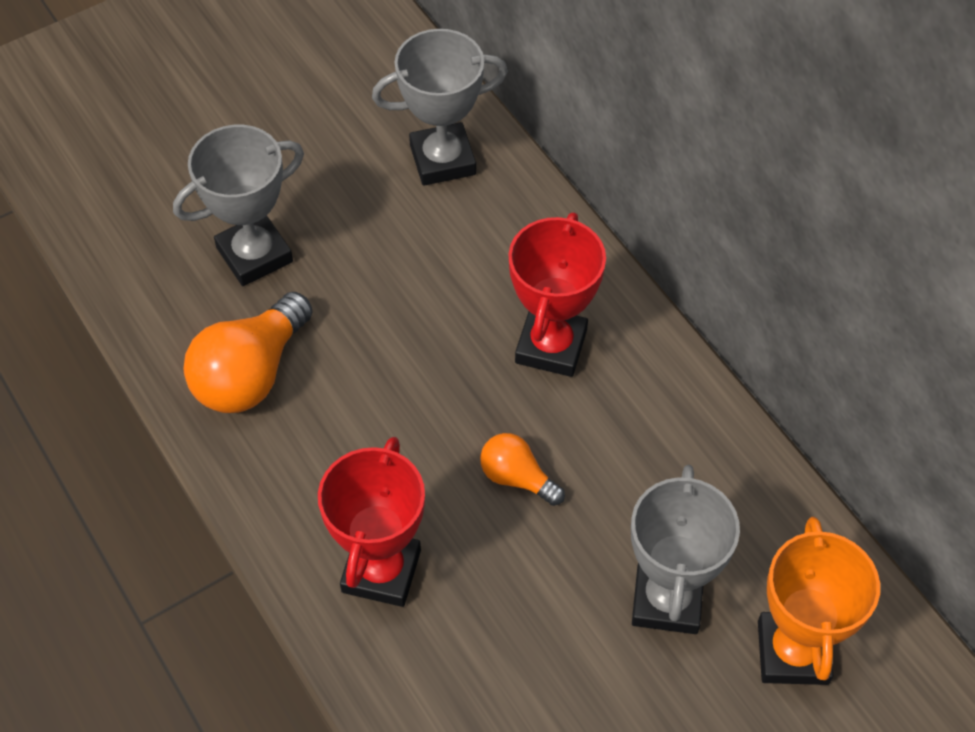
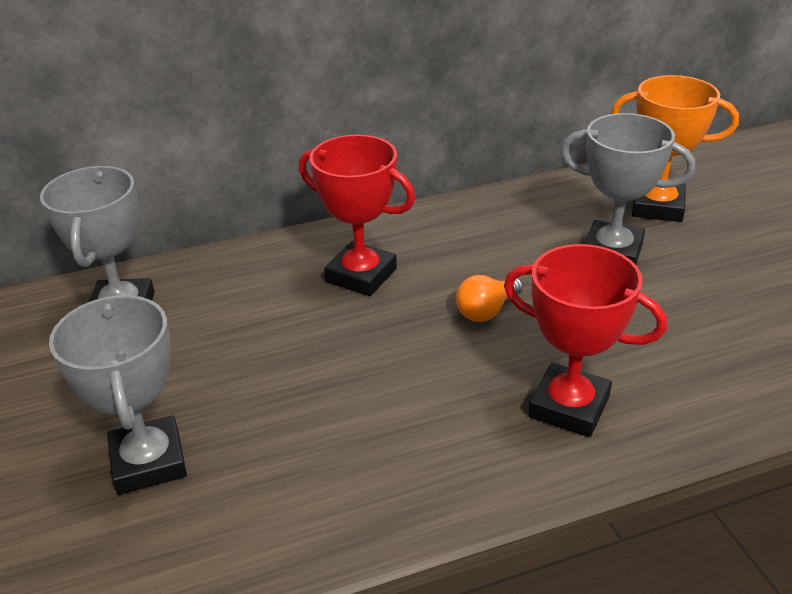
camera: 75 degrees left, 20 degrees down
(250, 374) = (306, 482): orange light bulb -> none

